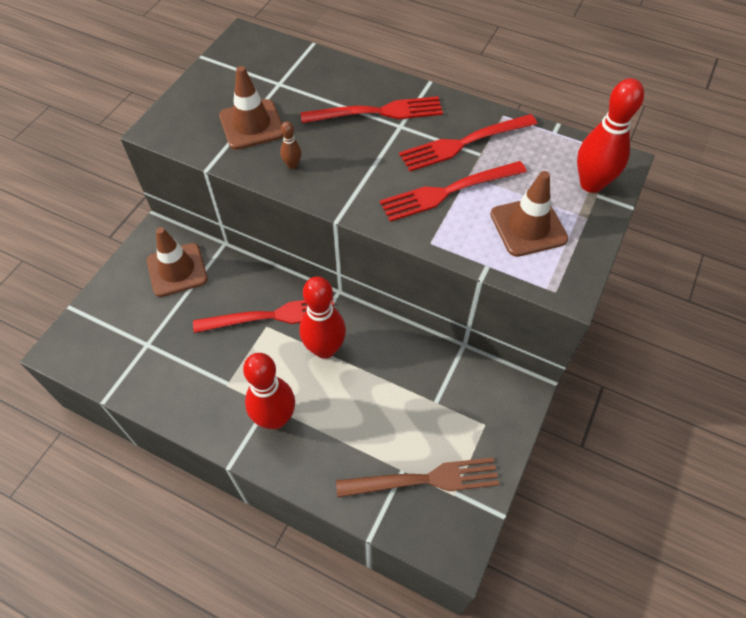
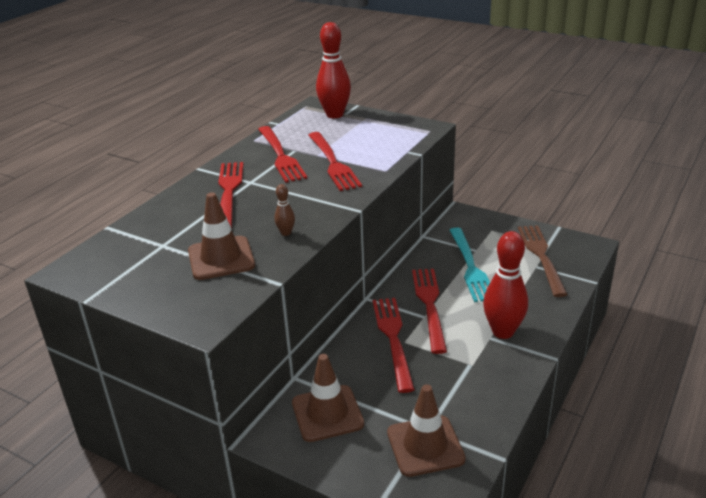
camera: 85 degrees left, 25 degrees down
(325, 349) = (429, 305): red bowling pin -> red fork
(398, 394) = (471, 267): none -> turquoise fork
(528, 227) = (372, 136): brown traffic cone -> brown traffic cone (425, 446)

